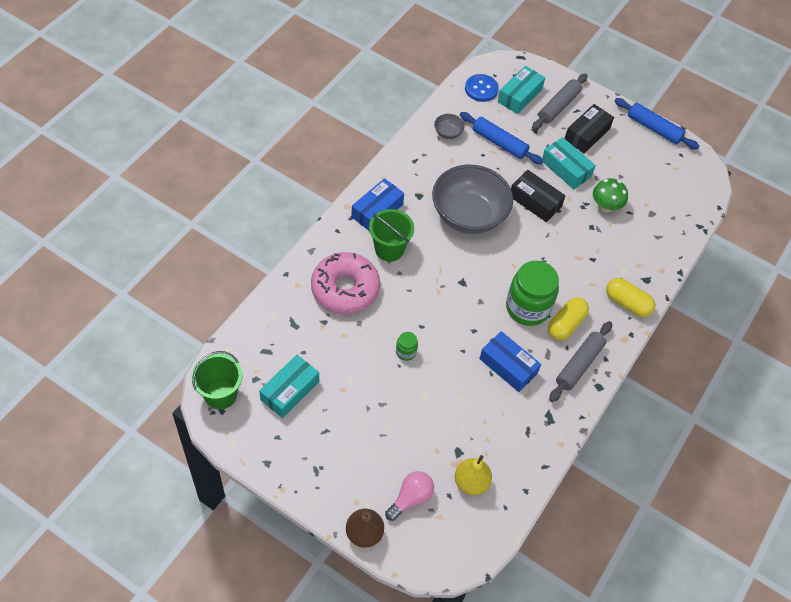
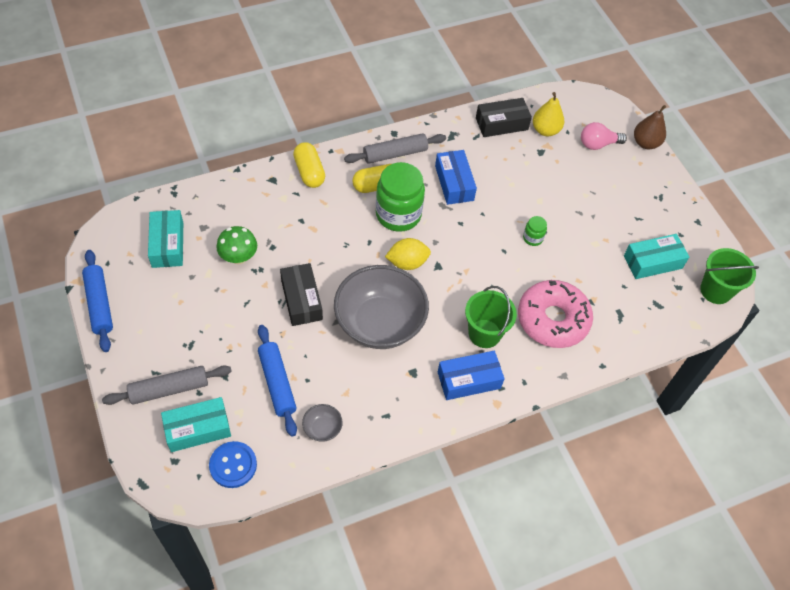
camera: 145 degrees left, 0 degrees up
(487, 271) = (407, 263): none -> yellow lemon
(566, 169) = (237, 314): turquoise box -> turquoise box (167, 244)
(587, 134) = (175, 338): black box -> black box (501, 124)

